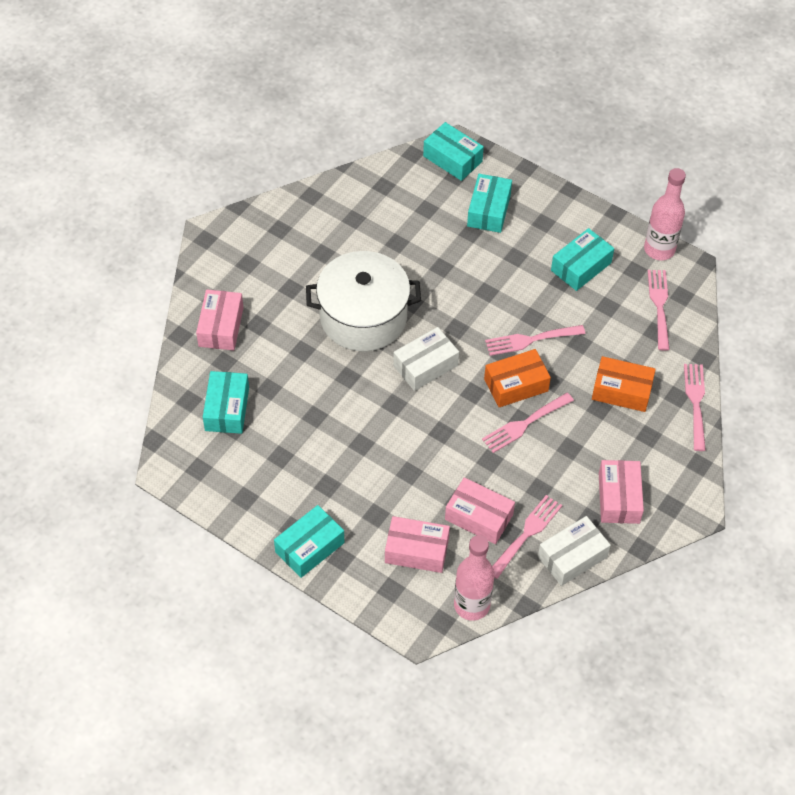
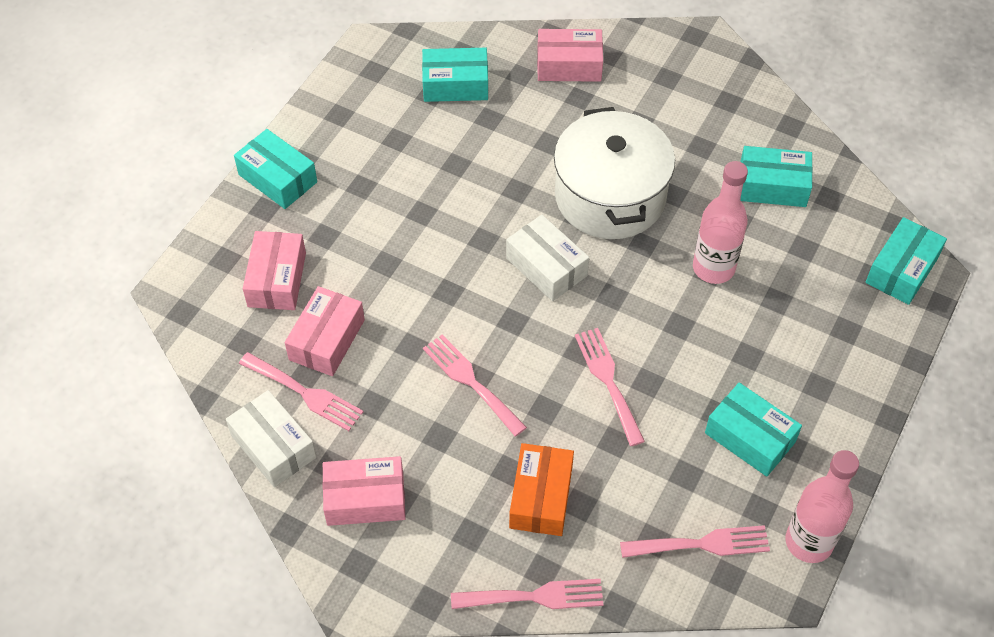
camera: 85 degrees right, 0 degrees up
(471, 605) = (204, 340): pink bottle -> pink bottle (713, 268)
(489, 210) = (821, 318): turquoise box -> turquoise box (772, 186)
(516, 385) = (532, 368): orange box -> none

